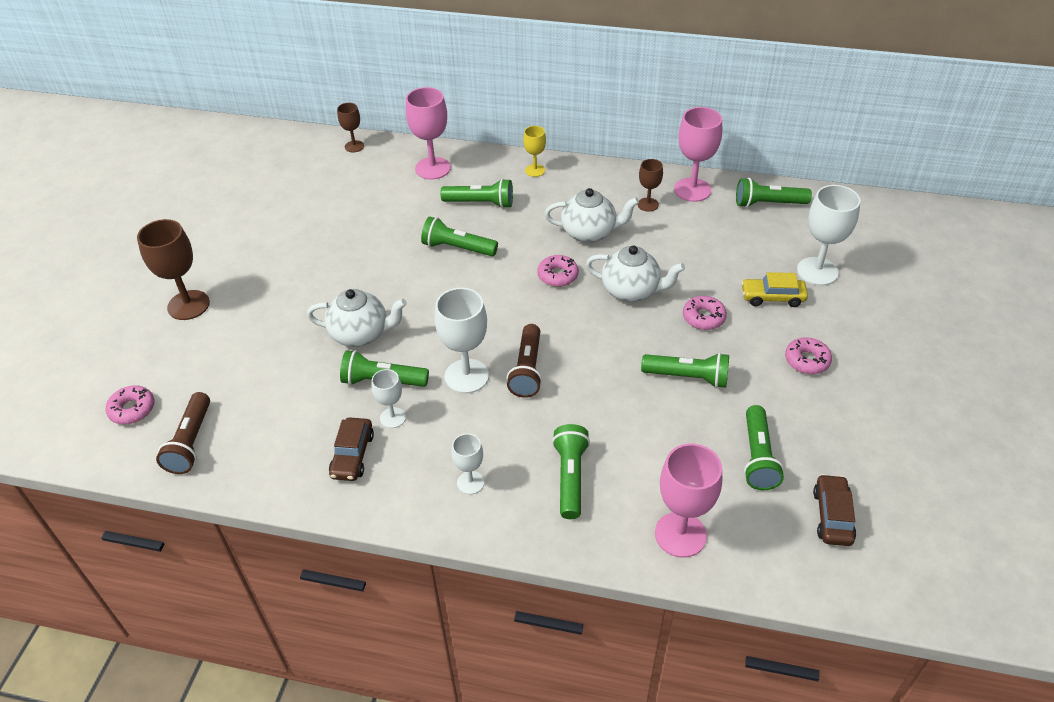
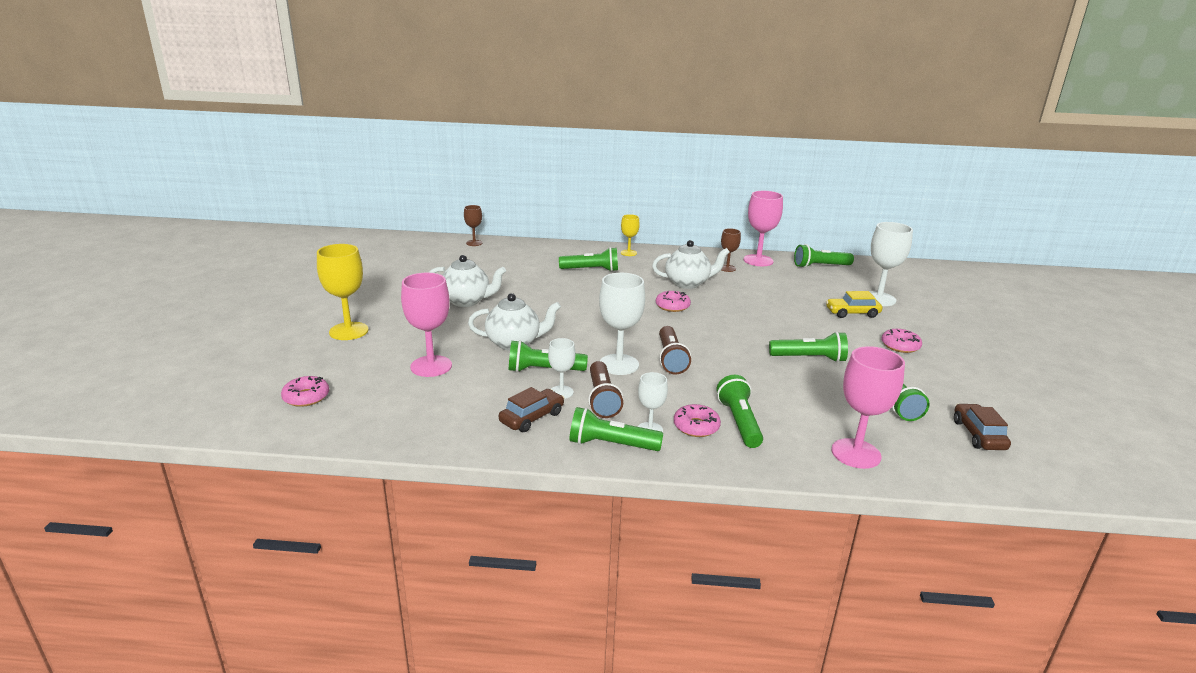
camera: 10 degrees left, 20 degrees down
(188, 305) = (349, 331): brown goblet -> yellow goblet
(191, 442) = (370, 416): brown flashlight -> brown flashlight (602, 399)
(352, 455) = (532, 417): brown car -> brown car turned 135 degrees counterclockwise
(432, 168) = (544, 253): pink goblet -> pink goblet (431, 366)
(457, 248) = (581, 293): green flashlight -> green flashlight (611, 445)
(631, 291) = (737, 313): white teapot -> white teapot (467, 301)
(703, 317) = (803, 325): pink donut -> pink donut (696, 426)

